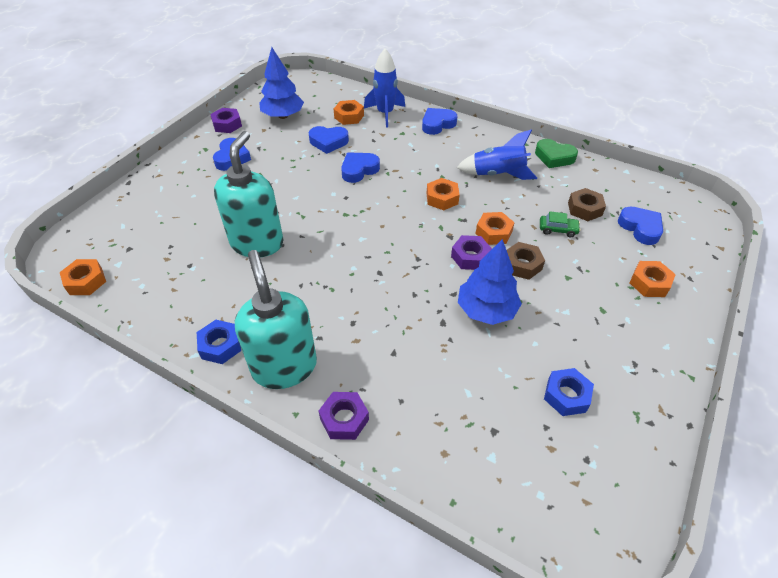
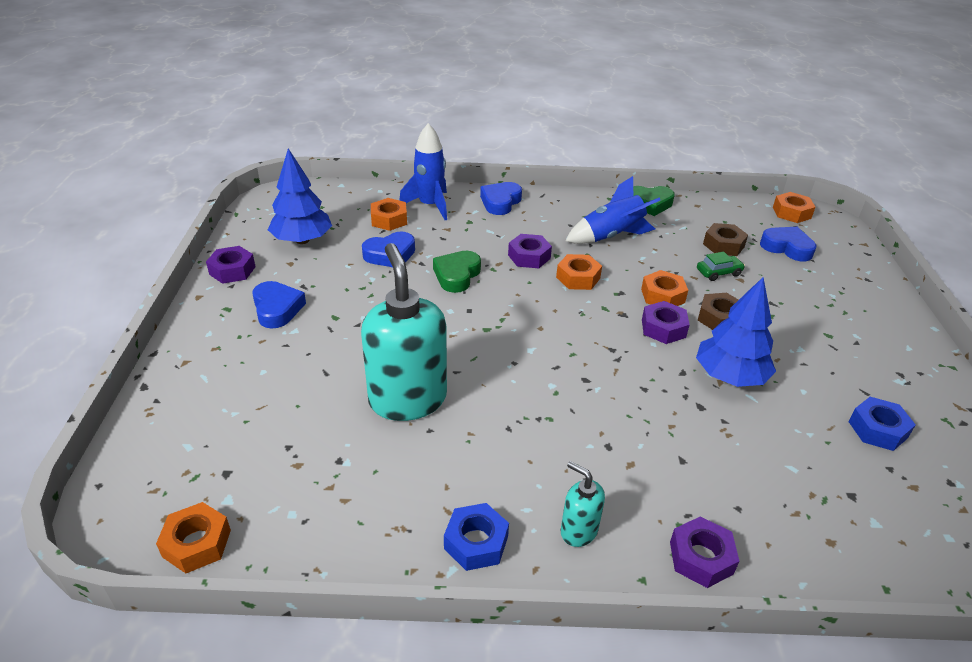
camera: 30 degrees left, 10 degrees down
(284, 366) = (578, 531): turquoise soap dispenser -> turquoise soap dispenser, size x0.47
(359, 170) = (457, 275): blue heart -> green heart
(421, 172) = (529, 257): none -> purple nut
(649, 283) = (842, 295): orange nut -> orange nut (791, 213)

